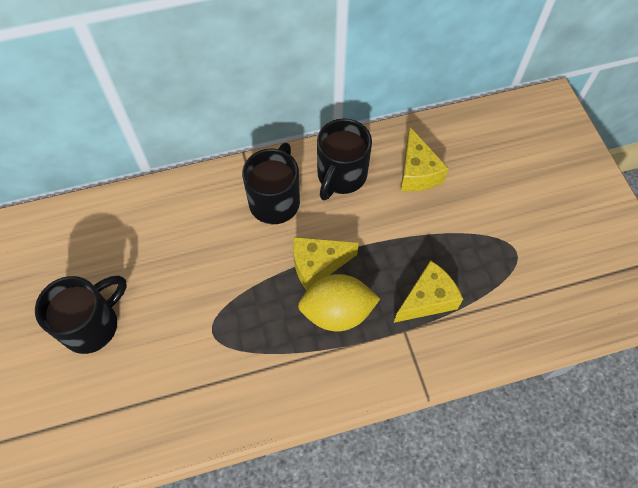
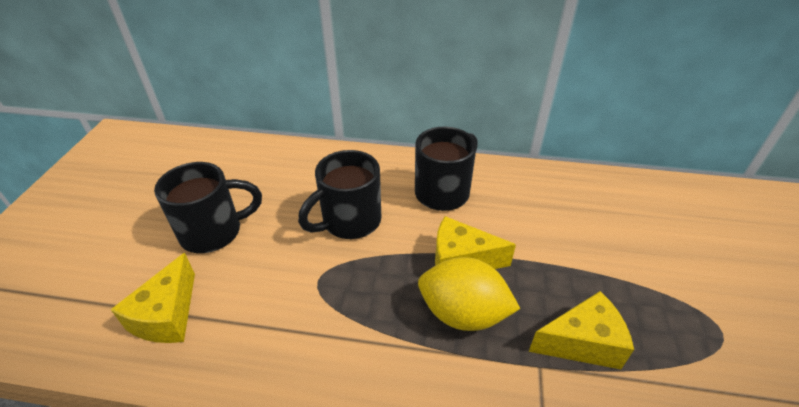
camera: 25 degrees right, 20 degrees down
(341, 176) = (521, 193): black mug -> black mug (349, 221)
(417, 172) = (609, 215): yellow cheese -> yellow cheese (167, 315)

